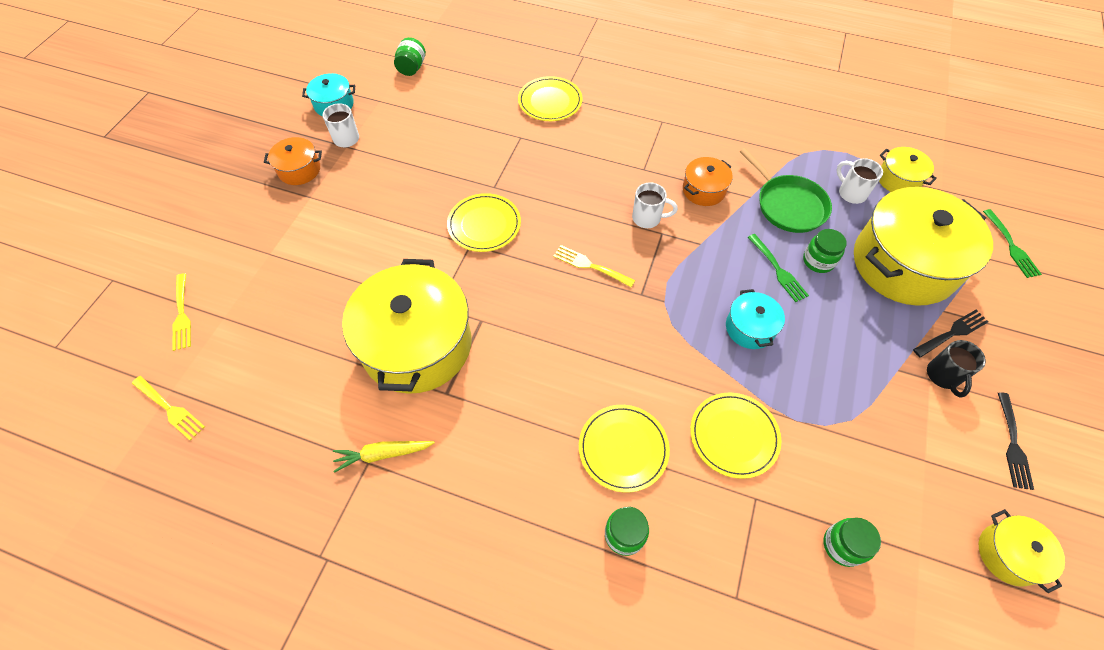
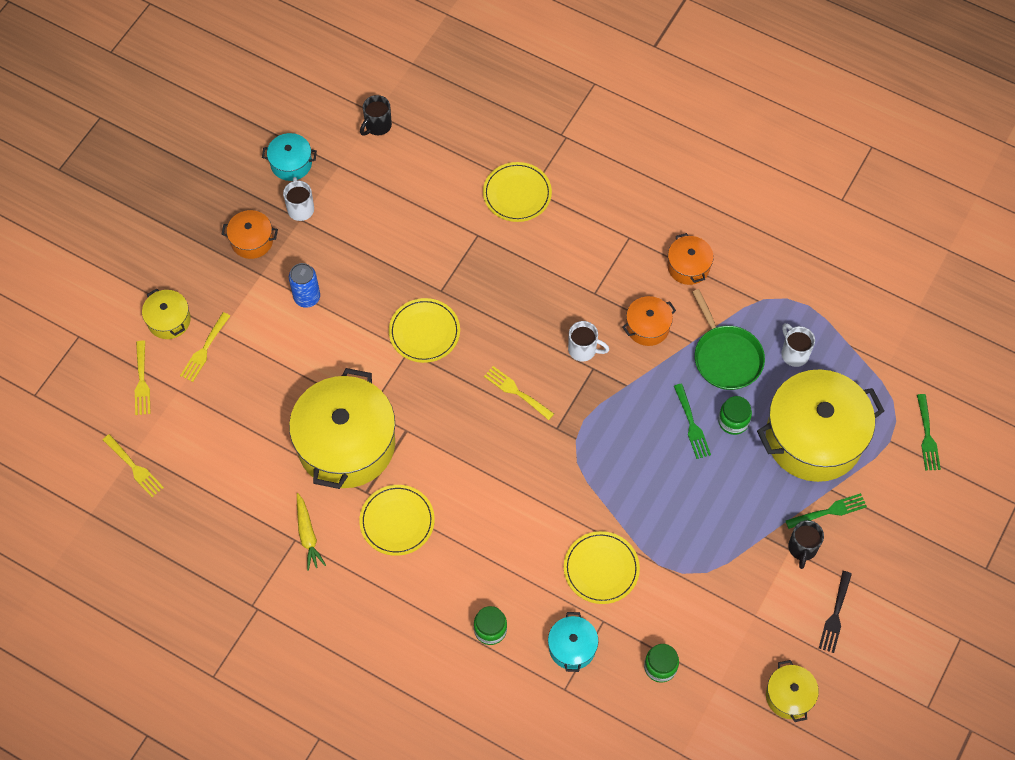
camera: 10 degrees right, 5 degrees up
(252, 273) = (204, 350): none -> yellow fork
(359, 210) = (307, 297): none -> blue can
(383, 454) = (307, 535): yellow carrot -> yellow carrot turned 105 degrees counterclockwise
(412, 68) = (377, 126): green jar -> black mug
(623, 449) = (505, 563): yellow plate -> yellow plate (397, 521)
(724, 136) = (688, 266): none -> orange pot
(750, 328) = (646, 476): turquoise pot -> turquoise pot (572, 647)
(898, 179) = (848, 346): yellow pot -> yellow pot (169, 320)
(952, 332) = (829, 511): black fork -> green fork

